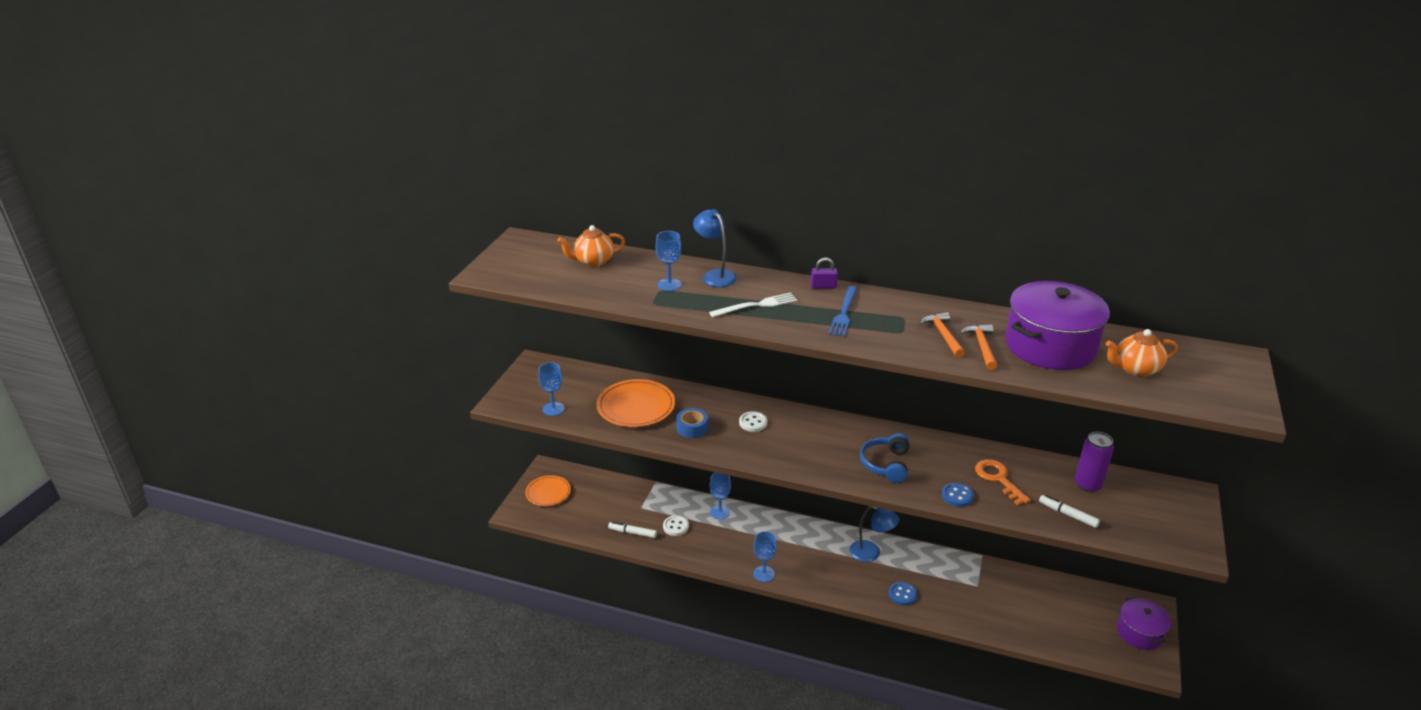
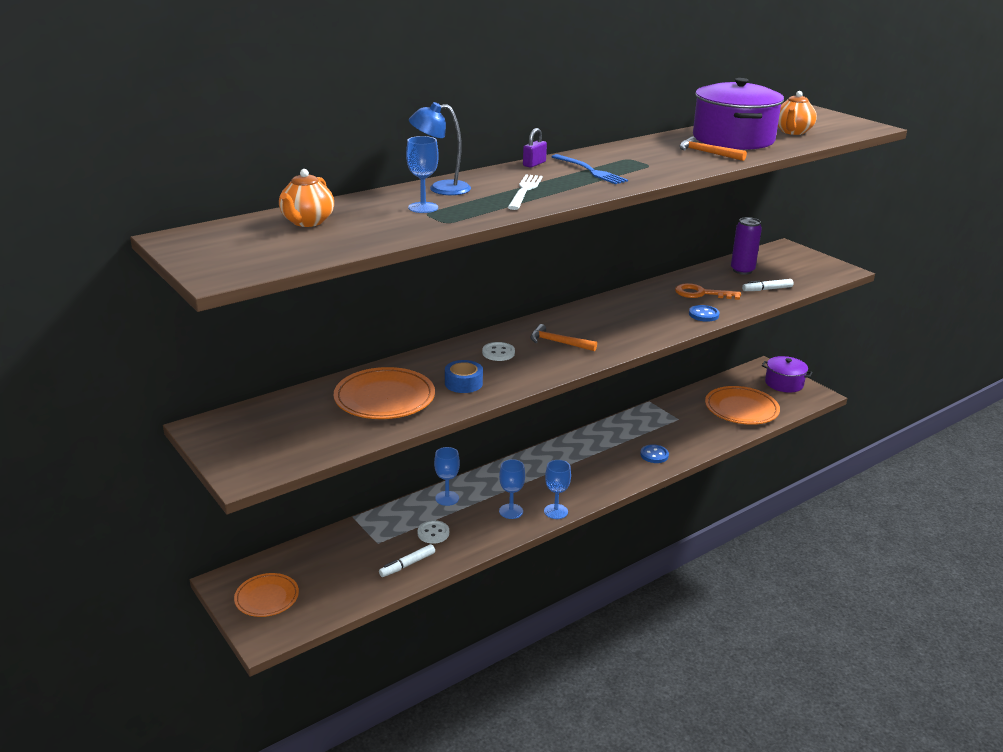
camera: 55 degrees left, 5 degrees down
(553, 409) = (312, 446): blue goblet -> blue goblet (511, 511)
(871, 553) = (592, 446): blue lamp -> none
(886, 464) = (632, 323): blue headphones -> none
(943, 335) = (674, 157): orange hammer -> orange hammer (558, 342)
(1048, 620) = (741, 409): none -> orange plate

